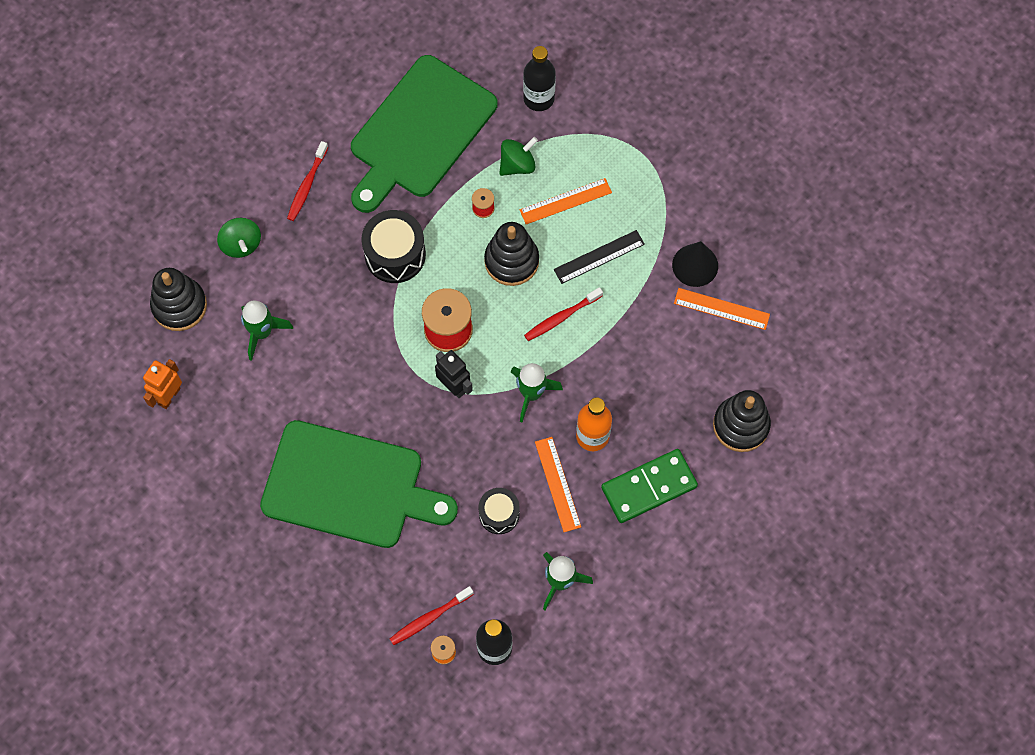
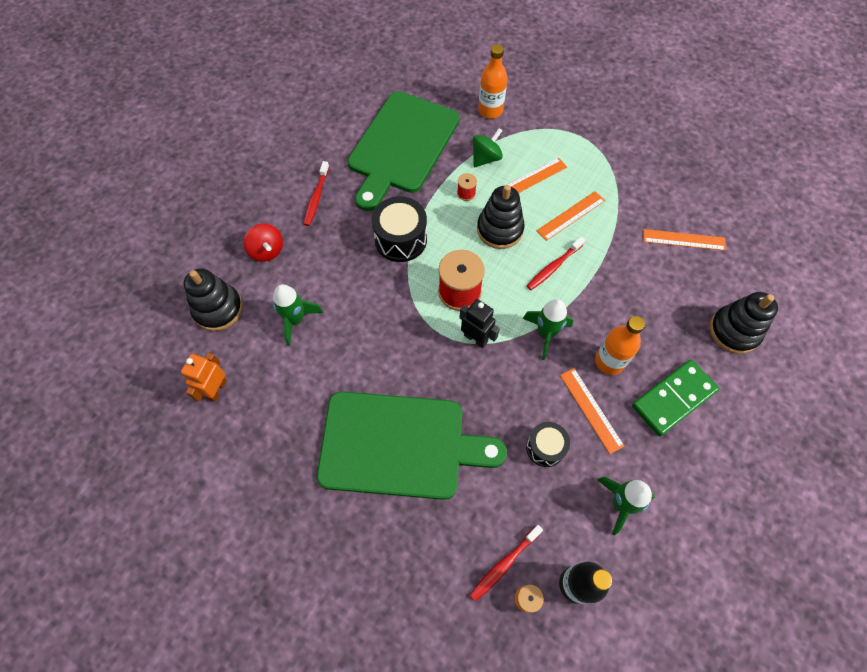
camera: 10 degrees left, 5 degrees down
(241, 244) = (267, 251): green spinning top -> red spinning top
(538, 98) = (490, 110): black bottle -> orange bottle
(599, 257) = (571, 215): black ruler -> orange ruler
(695, 265) = (650, 210): black cone -> none

